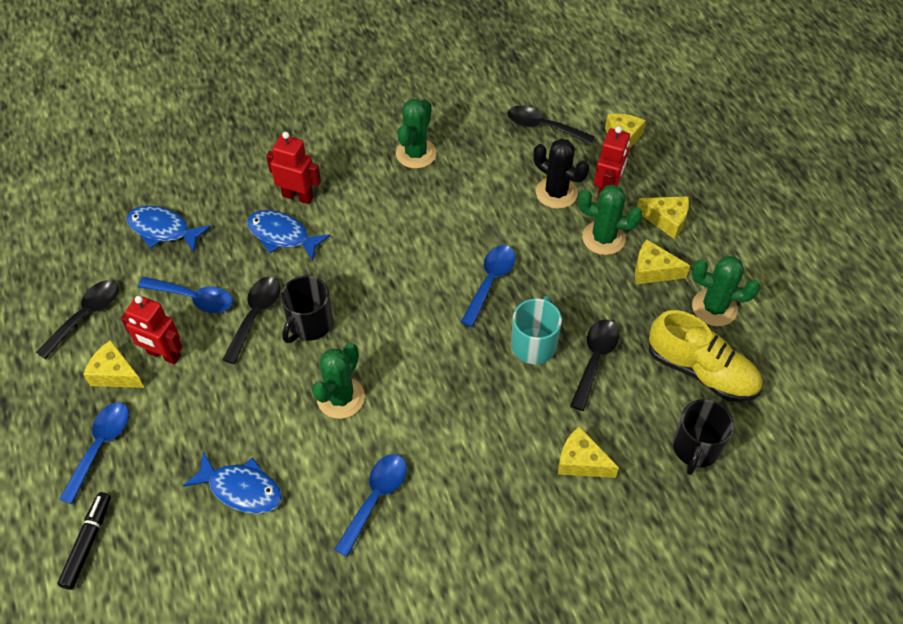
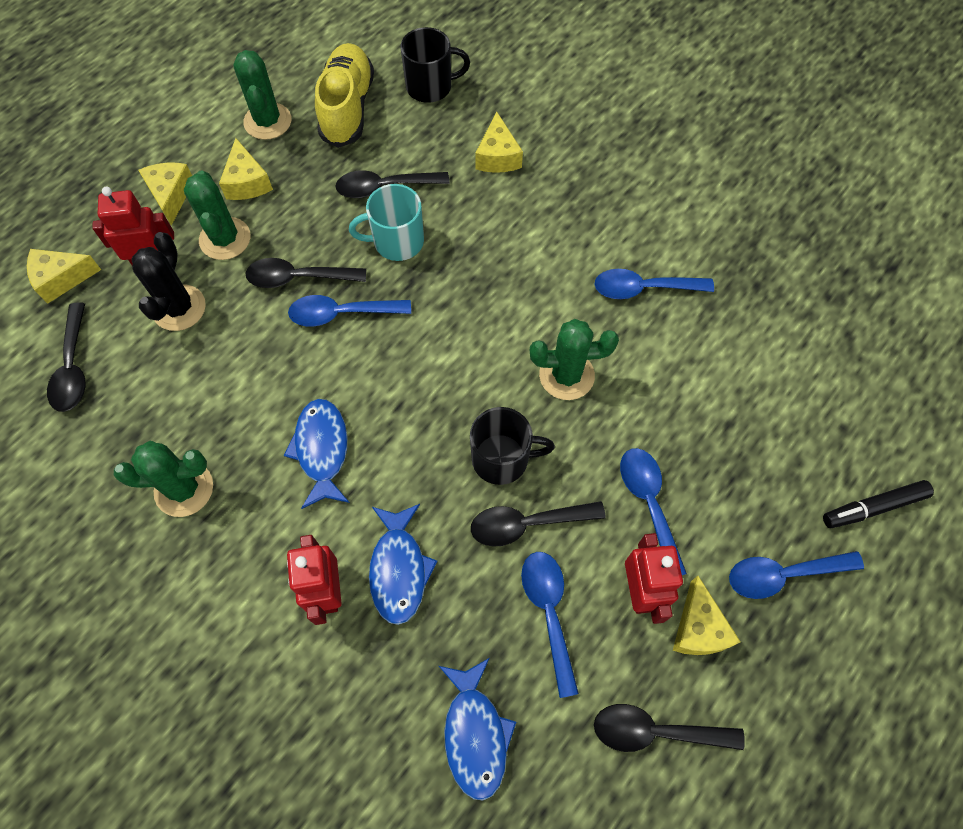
camera: 120 degrees left, 10 degrees up
(211, 394) = (649, 503): none -> blue spoon
(241, 489) = (719, 404): blue fish -> blue fish (322, 450)
(539, 268) = (298, 278): none -> black spoon

